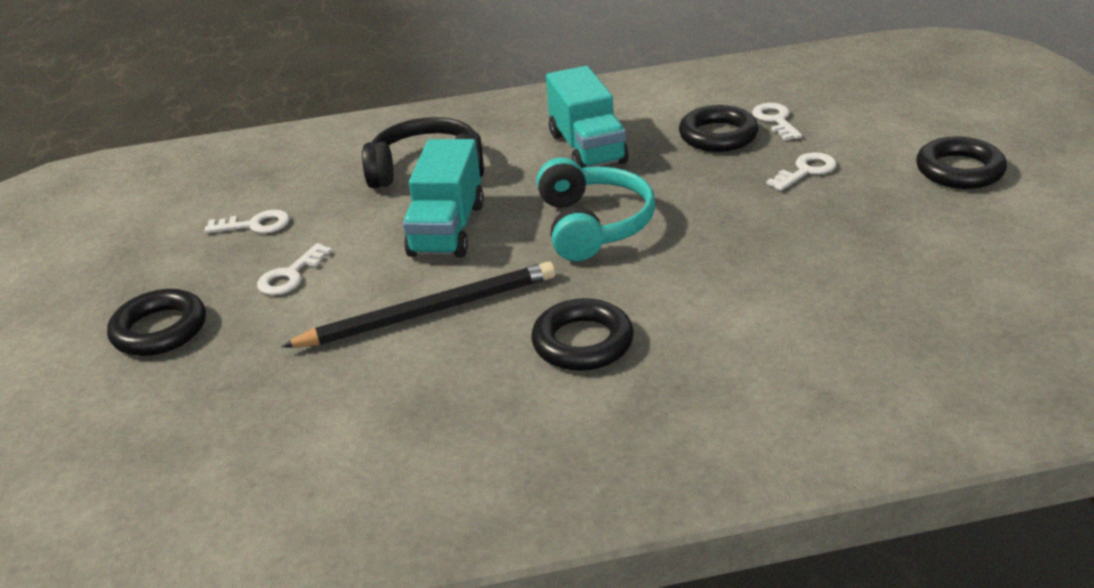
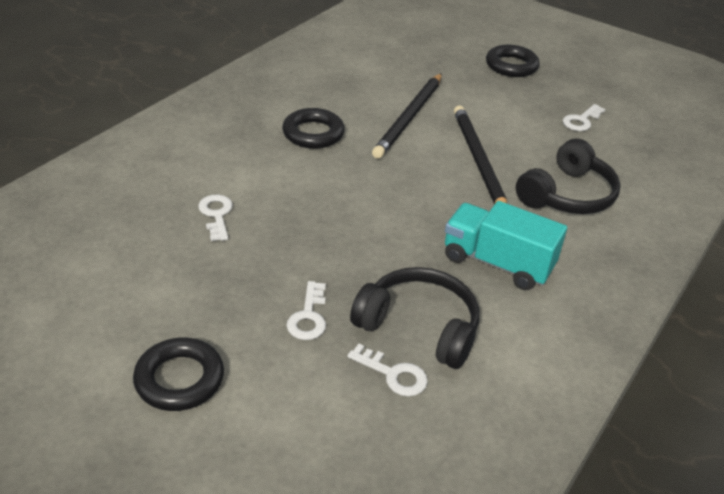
camera: 130 degrees right, 5 degrees up
(290, 276) = (507, 106): white key -> white key (216, 215)
(447, 229) = (478, 161): turquoise truck -> black pencil
(593, 225) = (400, 200): turquoise headphones -> none
(718, 136) = (419, 326): black ring -> black headphones

